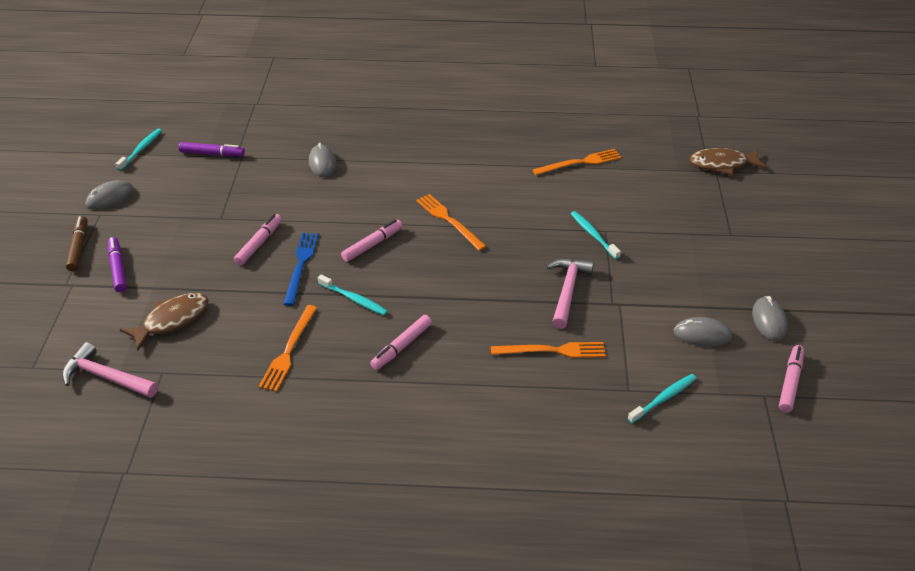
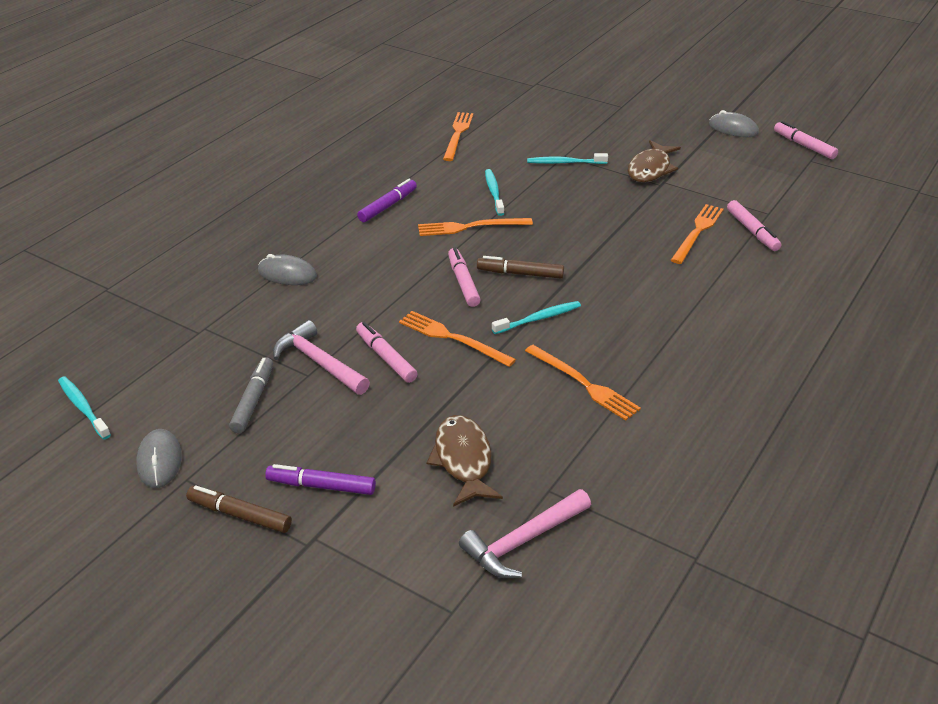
camera: 60 degrees left, 5 degrees down
(182, 207) = (253, 400): none -> grey marker
(212, 154) = (170, 349): purple marker -> purple marker (388, 206)
(301, 265) = (452, 338): blue fork -> orange fork
(402, 346) = (632, 310): pink marker -> pink marker (752, 231)
(406, 269) = (520, 274): none -> brown marker
(567, 290) = (627, 199): pink hammer -> pink hammer (318, 362)
(663, 398) = (788, 201): turquoise toothbrush -> turquoise toothbrush (494, 192)
(702, 334) = (728, 160): grey mouse -> none
(722, 164) = (531, 77): brown fish -> brown fish (650, 169)

